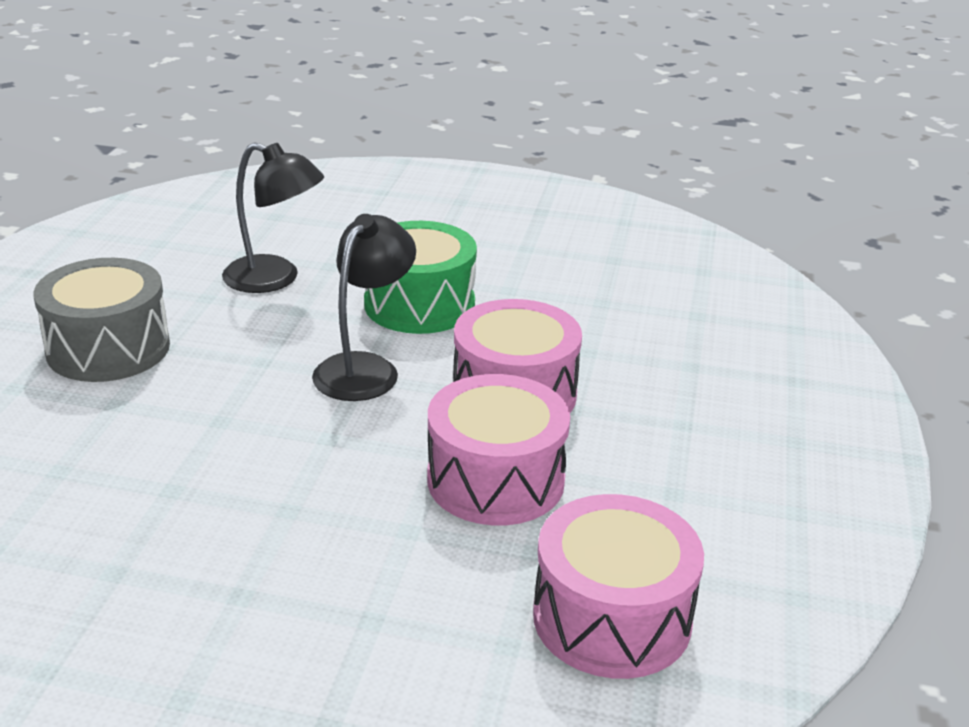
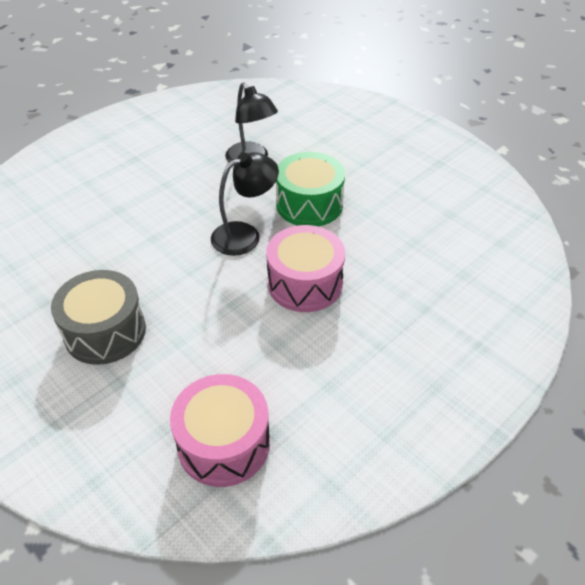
camera: 35 degrees right, 15 degrees up
(108, 348) = (142, 175): grey drum -> grey drum (105, 331)
(495, 480) = (245, 333): pink drum -> none

